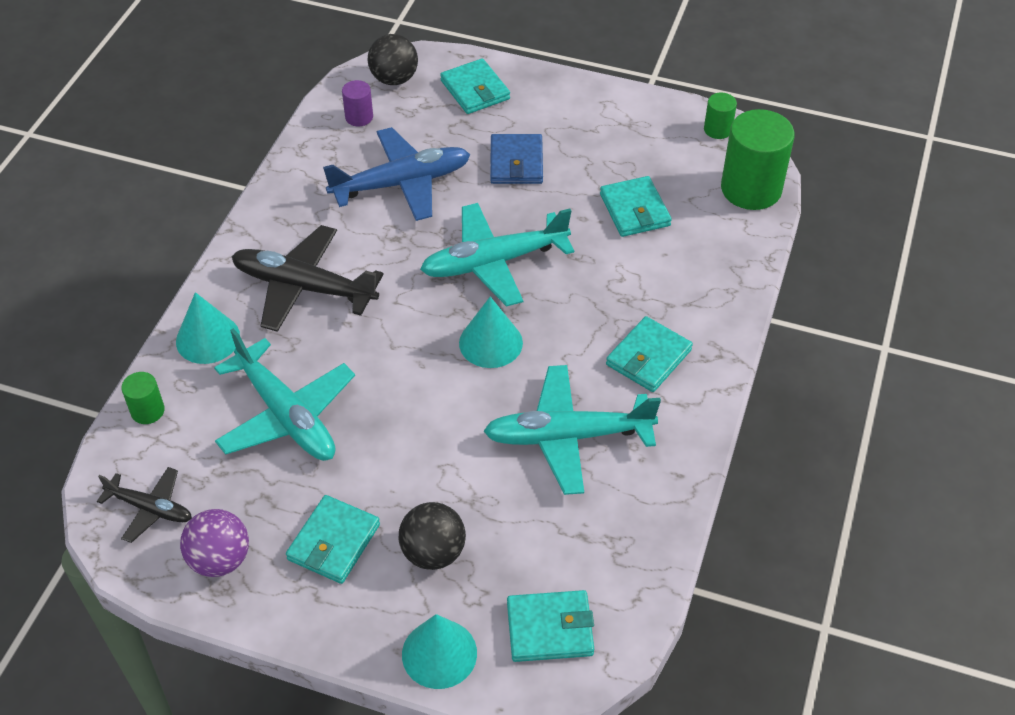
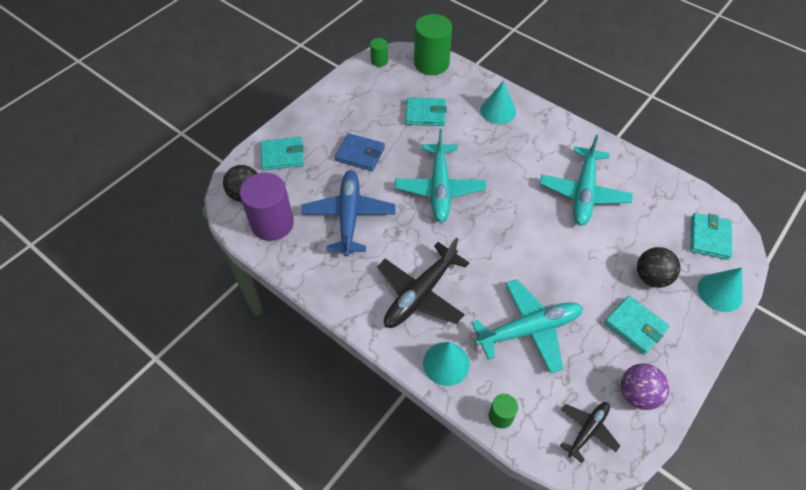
camera: 70 degrees left, 5 degrees up
(359, 117) = (272, 223): purple cylinder -> purple cylinder, size x2.07
(490, 342) = (503, 208): turquoise cone -> turquoise cone (498, 111)
(648, 357) = (537, 142): turquoise wallet -> none

